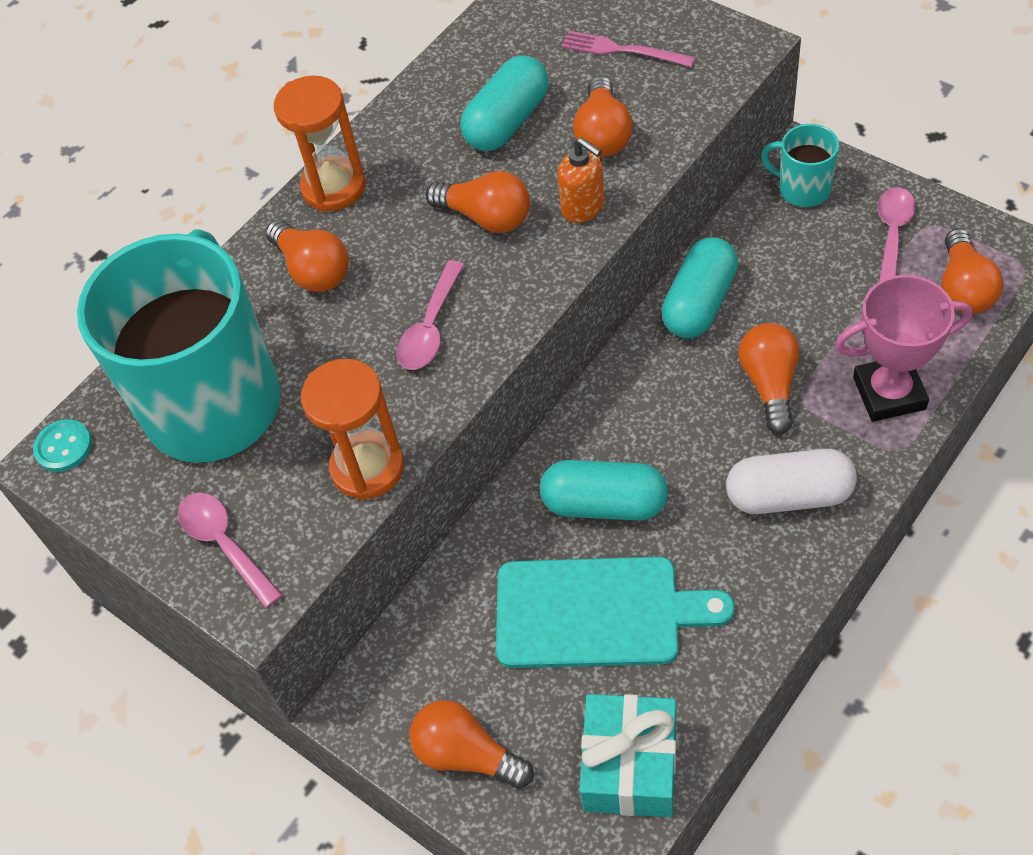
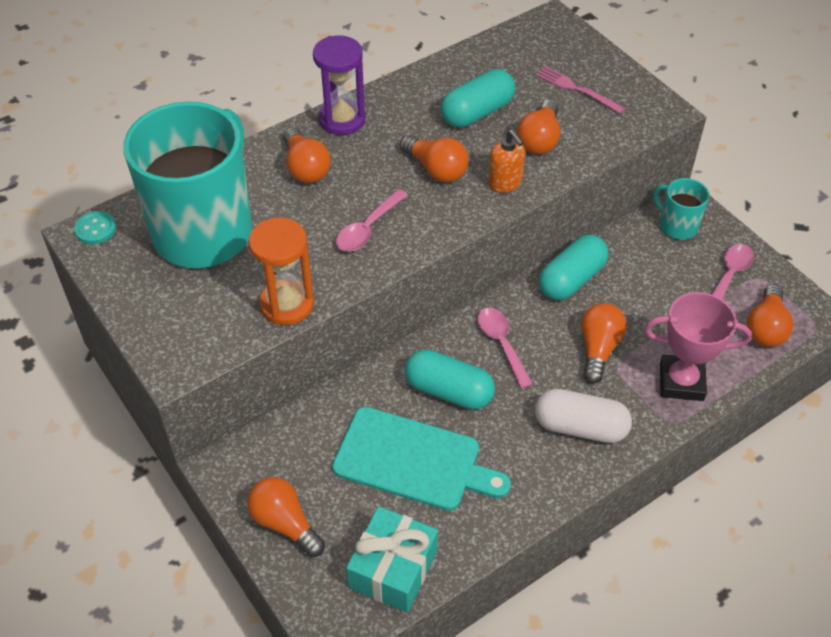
camera: 10 degrees right, 5 degrees down
(225, 544) = (172, 323): pink spoon -> pink spoon (501, 344)
(333, 187) = (342, 119): orange hourglass -> purple hourglass

